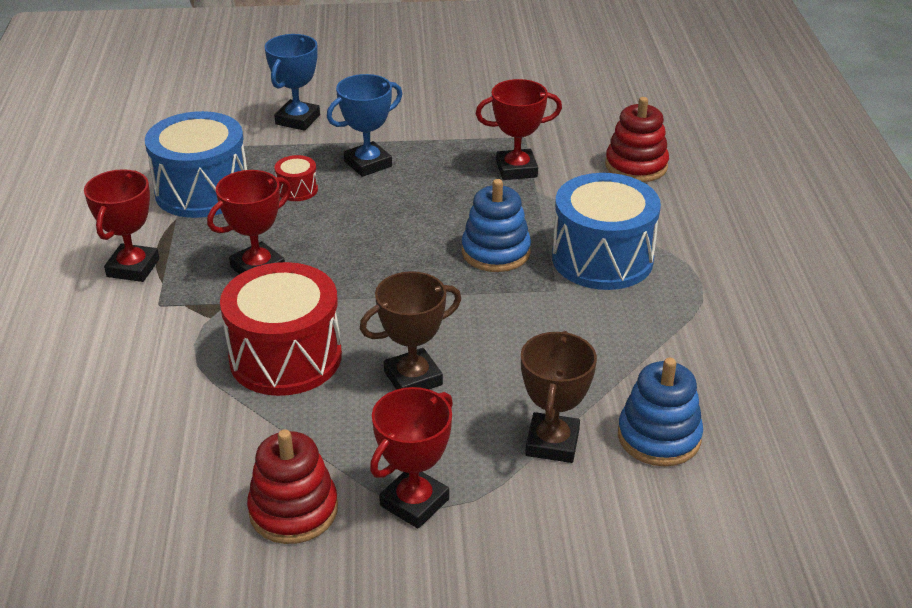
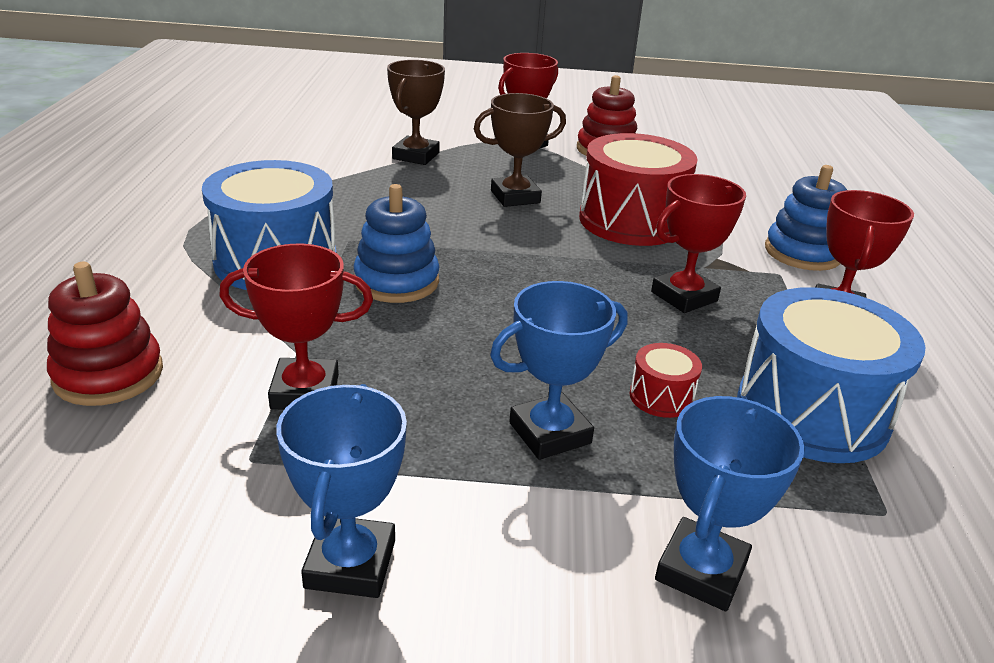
camera: 175 degrees left, 5 degrees down
(454, 108) = (350, 564): none -> blue trophy
(659, 437) = (334, 150): blue stacking toy -> blue stacking toy (802, 253)

